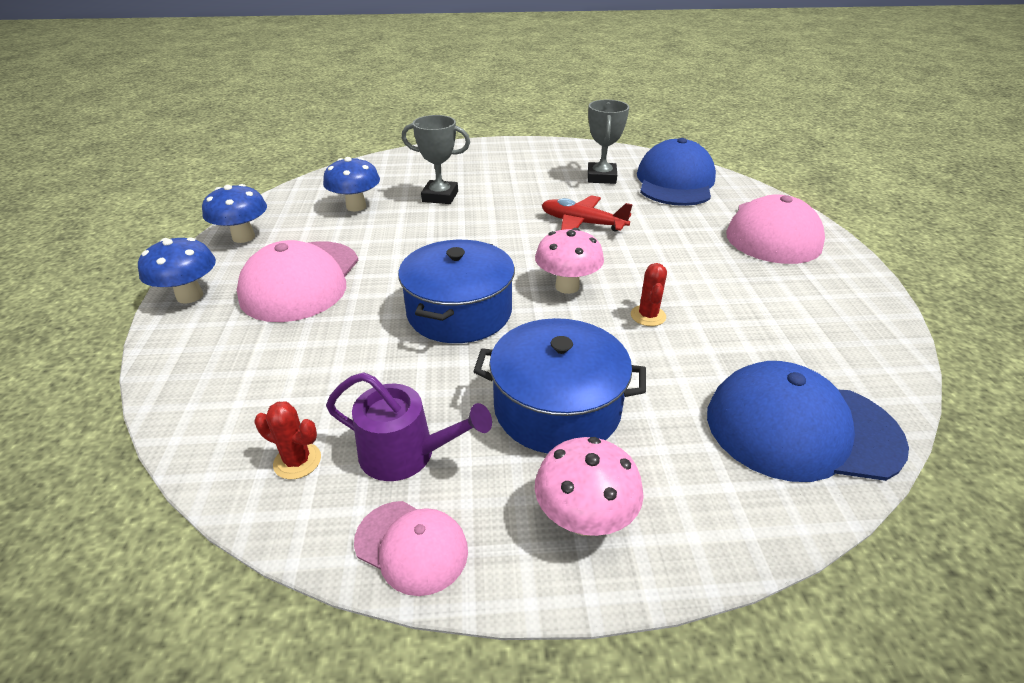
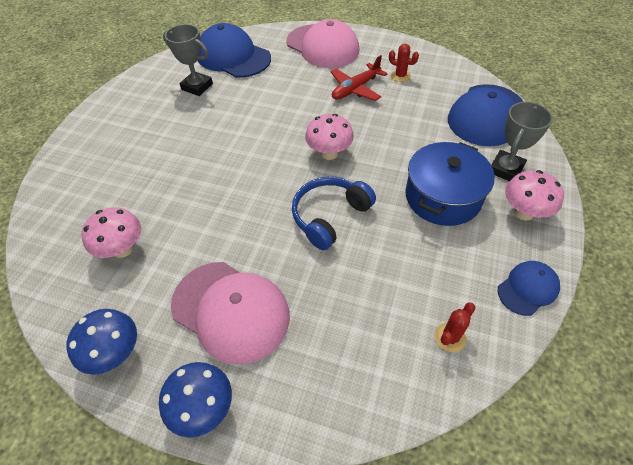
camera: 65 degrees left, 15 degrees up
(356, 206) = (123, 249): blue mushroom -> pink mushroom
(406, 453) = (459, 277): purple watering can -> none
(411, 546) = (528, 289): pink cap -> blue cap
(440, 196) = (151, 186): grey trophy -> grey trophy (505, 169)
(459, 312) = (330, 216): blue pot -> blue headphones
(582, 223) = (256, 119): red plane -> red plane (355, 89)
(648, 316) = (378, 130): red cactus -> red cactus (400, 76)

